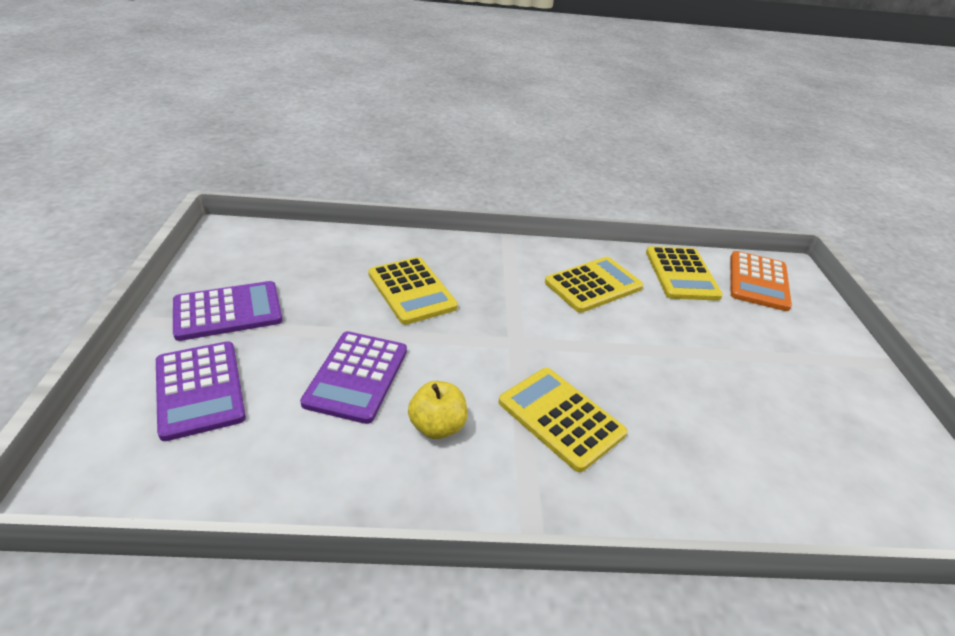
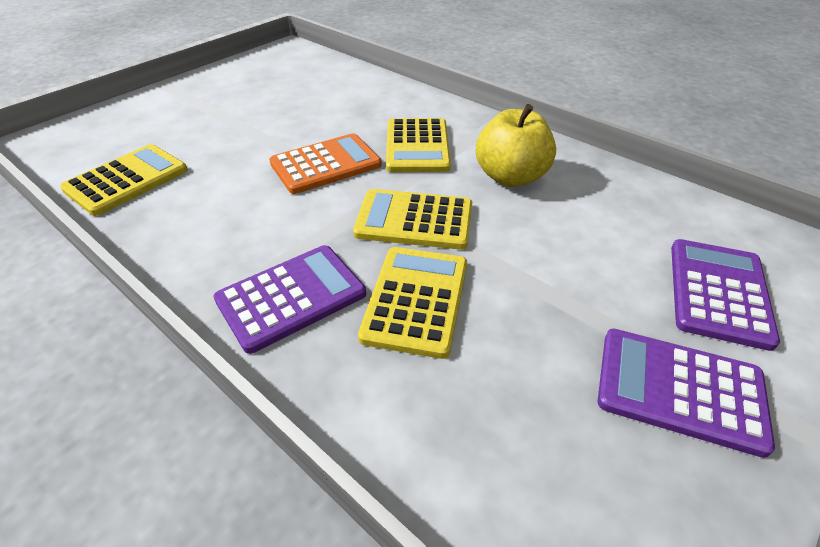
camera: 135 degrees left, 5 degrees up
(356, 376) = (551, 236): purple calculator -> purple calculator (291, 297)
(437, 426) = (510, 177): yellow apple -> yellow apple, size x1.51
(593, 285) = (223, 210): yellow calculator -> yellow calculator (414, 220)
(758, 281) = (89, 146): orange calculator -> orange calculator (326, 164)

